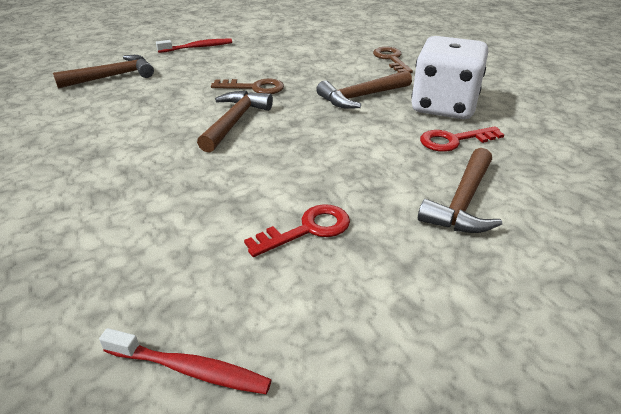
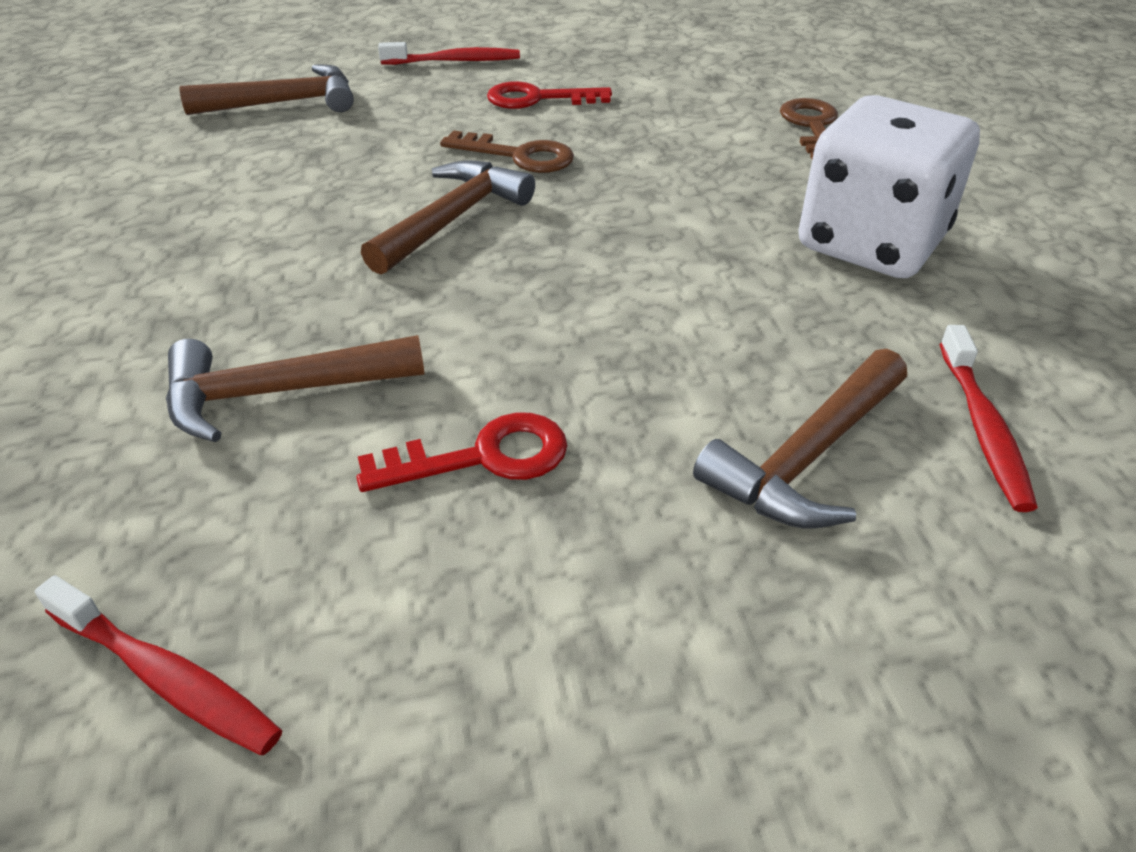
camera: 15 degrees right, 5 degrees up
(361, 97) = (713, 201): brown hammer -> brown hammer (279, 393)
(454, 140) = (855, 321): red key -> red key (538, 99)
(532, 177) = (983, 428): none -> red toothbrush

